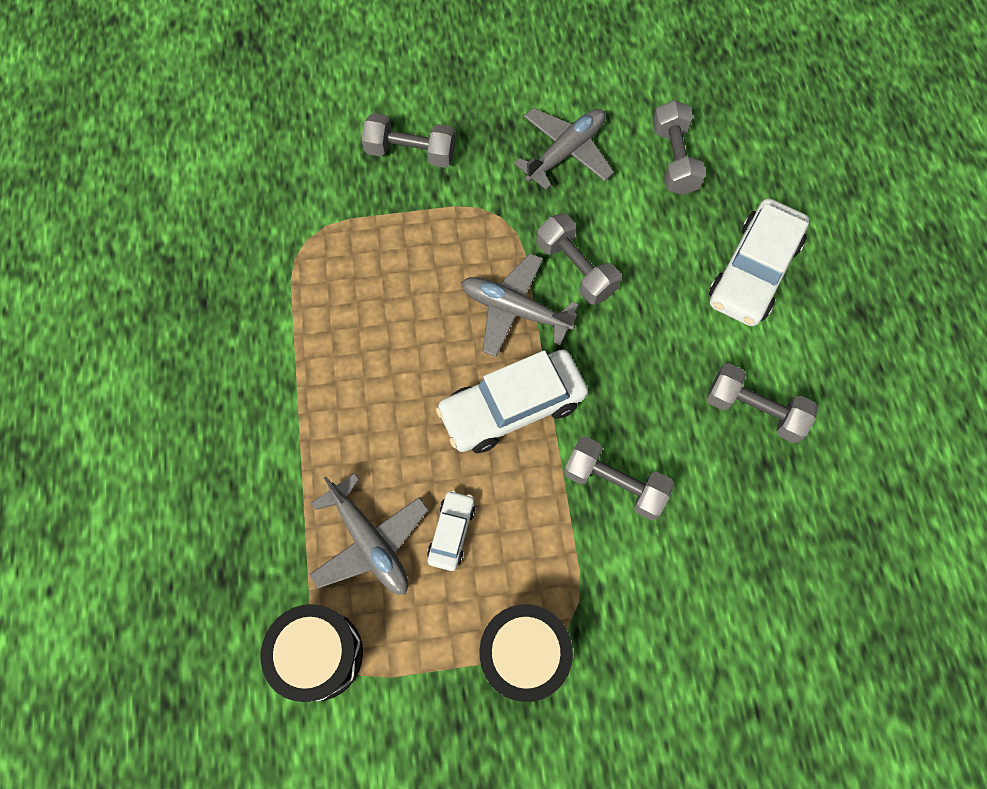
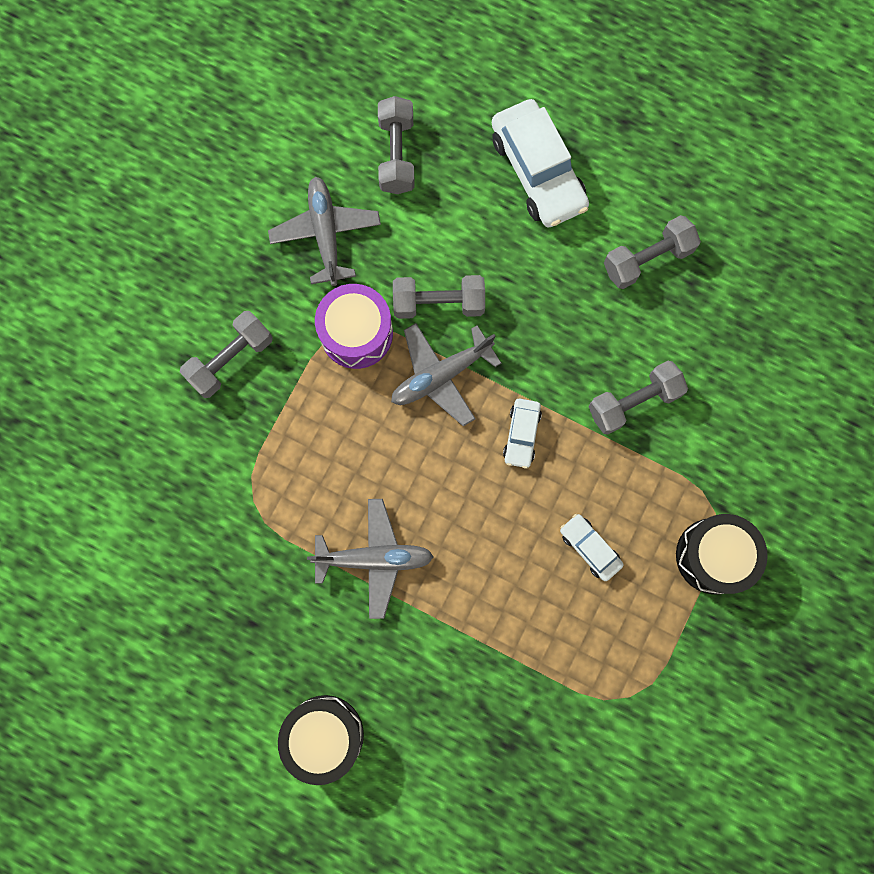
camera: 55 degrees left, 10 degrees up
(319, 654) = (616, 706): black drum -> black drum (324, 735)
(370, 542) = (556, 614): grey plane -> grey plane (374, 558)
(501, 225) = (356, 333): none -> purple drum
(512, 407) = (521, 435): white car -> white car, size x0.50
(674, 160) = (396, 154): grey dumbbell -> grey dumbbell turned 60 degrees clockwise

